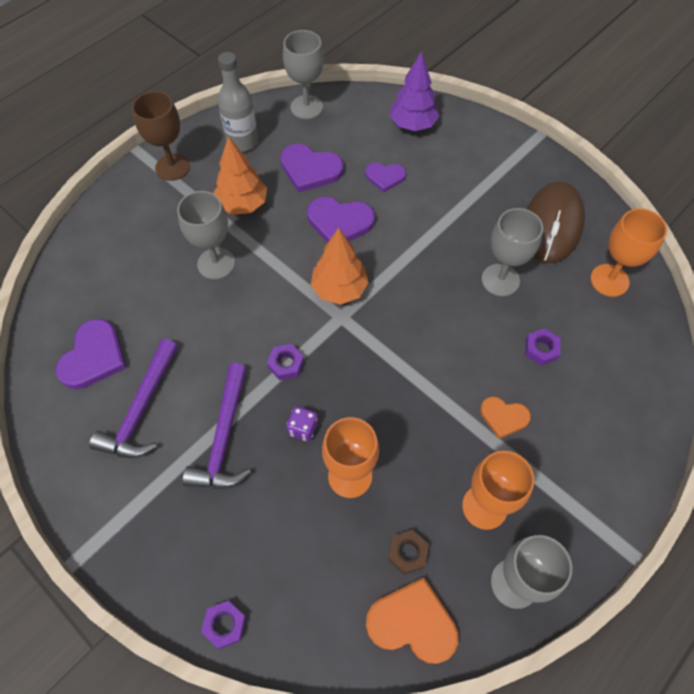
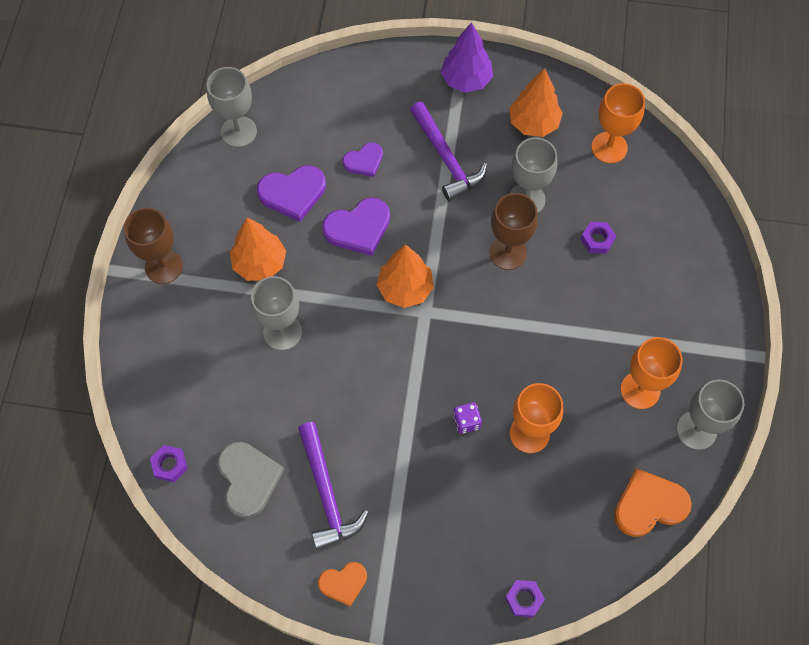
camera: 35 degrees left, 5 degrees up
(94, 357) = (248, 479): purple heart -> grey heart
(223, 437) = (411, 470): purple hammer -> purple hammer (446, 158)
(242, 141) = (207, 202): grey bottle -> none
(286, 364) = (412, 380): purple nut -> purple nut (170, 465)
(407, 553) = (611, 460): brown nut -> none
(412, 124) = (349, 94): purple tree -> purple tree (466, 80)
(450, 312) = (508, 252): none -> brown goblet
(503, 417) = (607, 313): orange heart -> orange heart (343, 583)
(552, 225) = (533, 123): brown mouse -> orange tree

